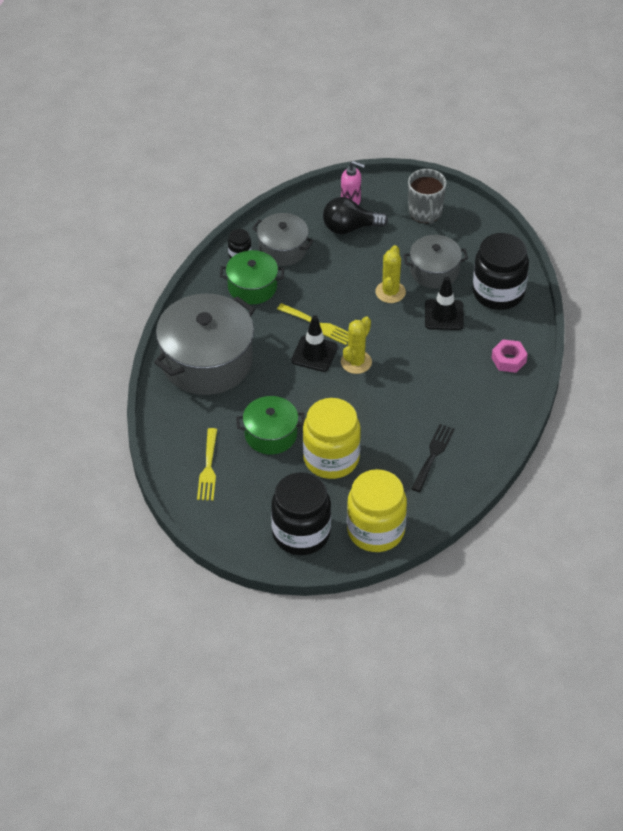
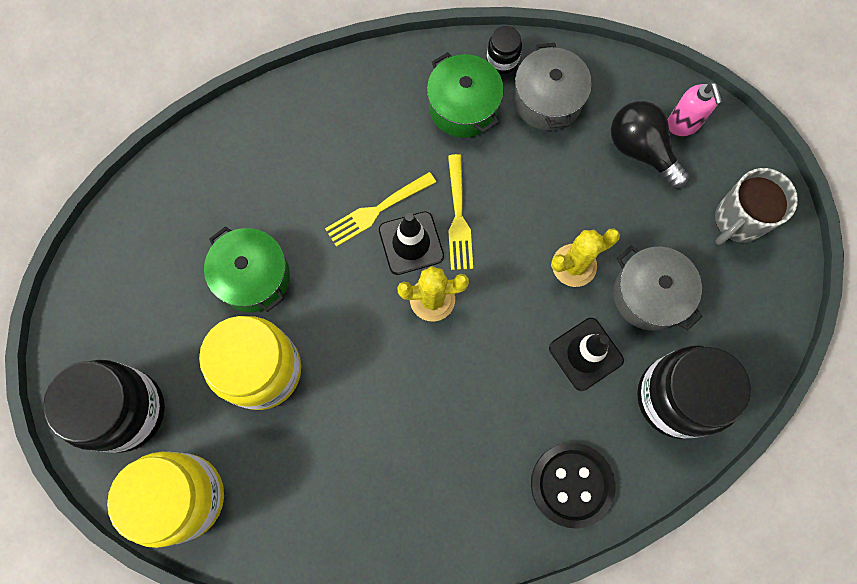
camera: 55 degrees right, 25 degrees up
(206, 361) = (315, 134): grey pot -> none
(208, 468) = (159, 242): yellow fork -> yellow fork (377, 210)
(433, 455) = (347, 490): black fork -> none
(508, 360) = (571, 484): pink nut -> black button

